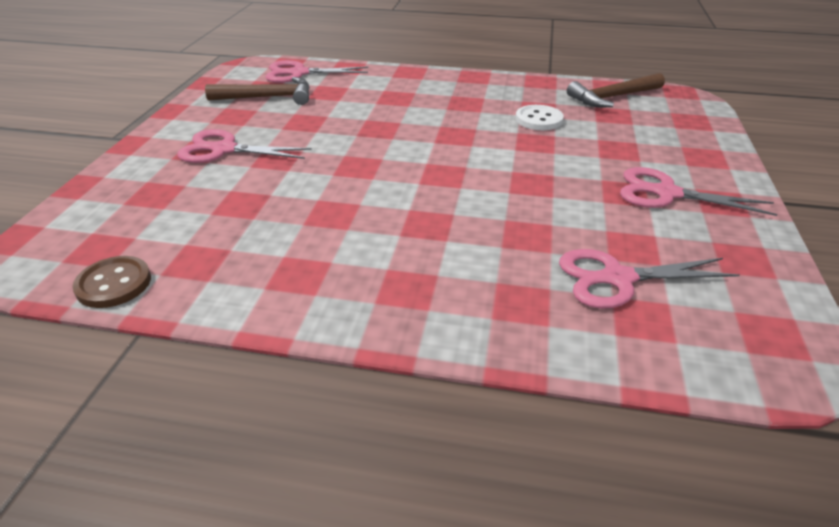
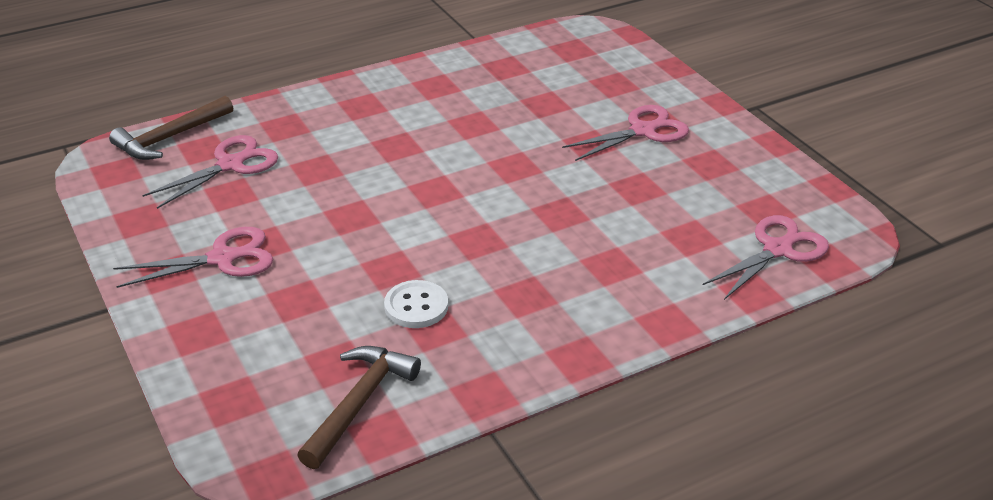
camera: 140 degrees right, 0 degrees up
(114, 284) = (526, 42): brown button -> none
(268, 97) = (729, 198): brown hammer -> brown hammer (170, 138)

